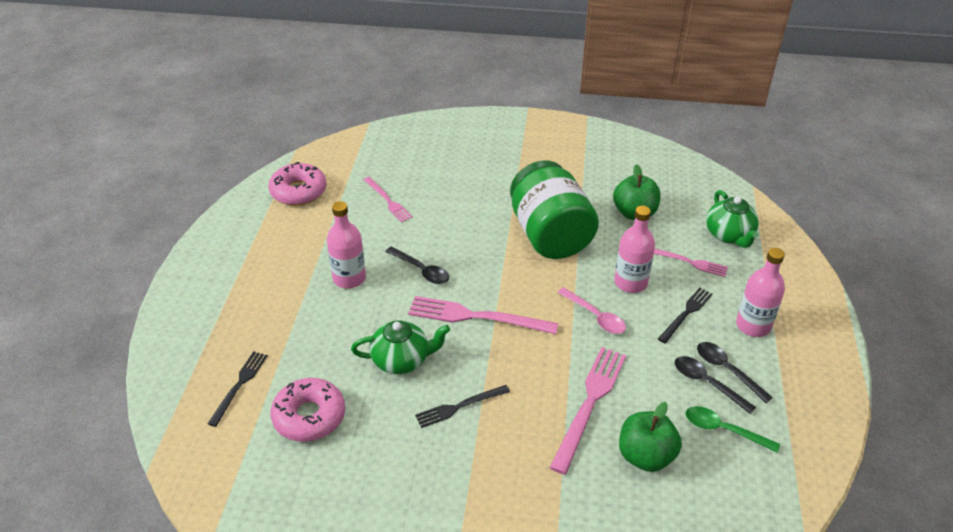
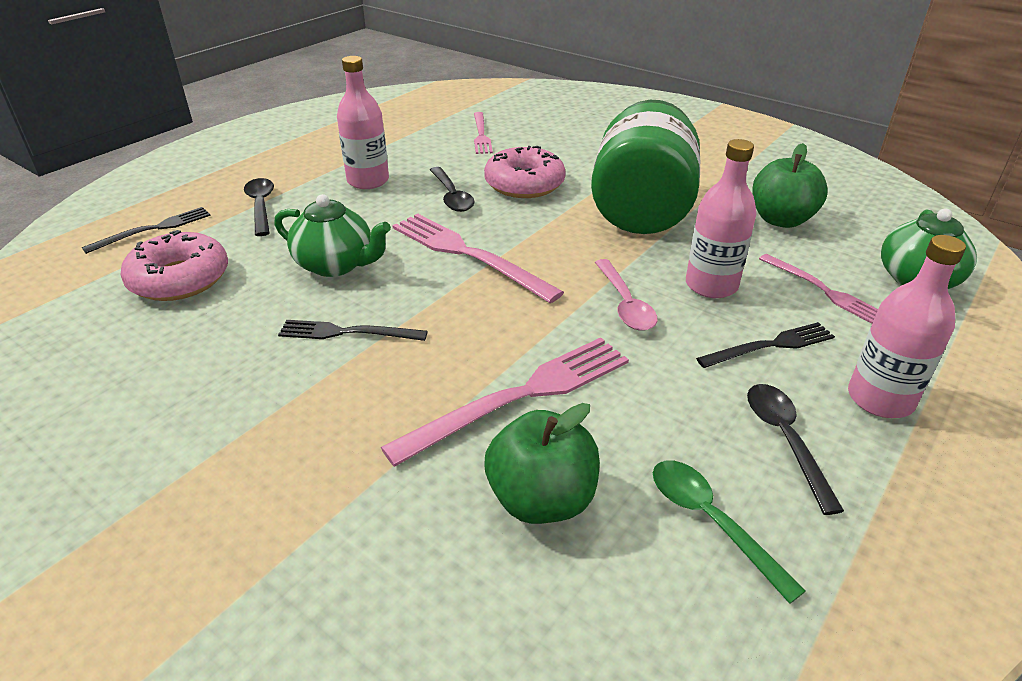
camera: 30 degrees right, 5 degrees down
(298, 191) = (401, 107): pink donut -> pink donut (524, 184)
(707, 383) = (734, 444): black spoon -> black spoon (261, 206)

